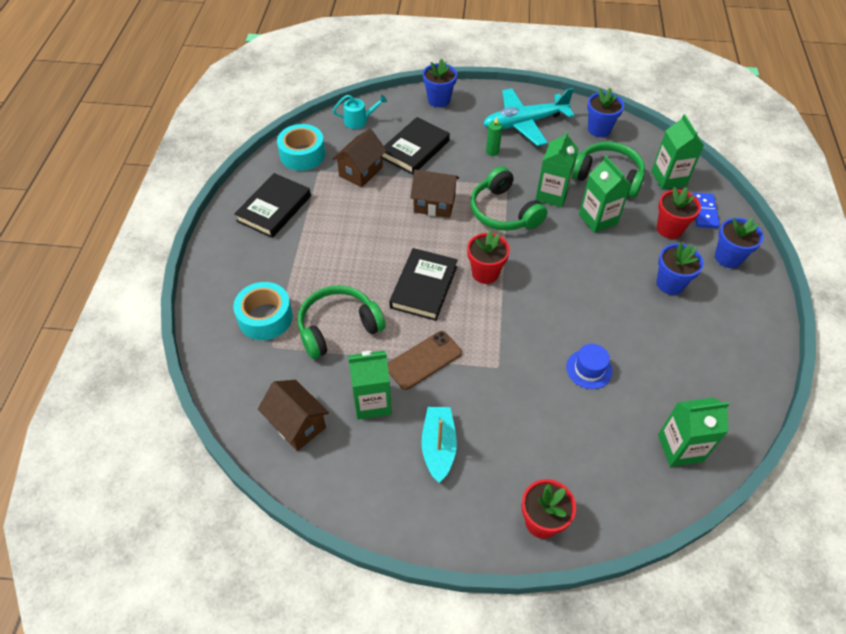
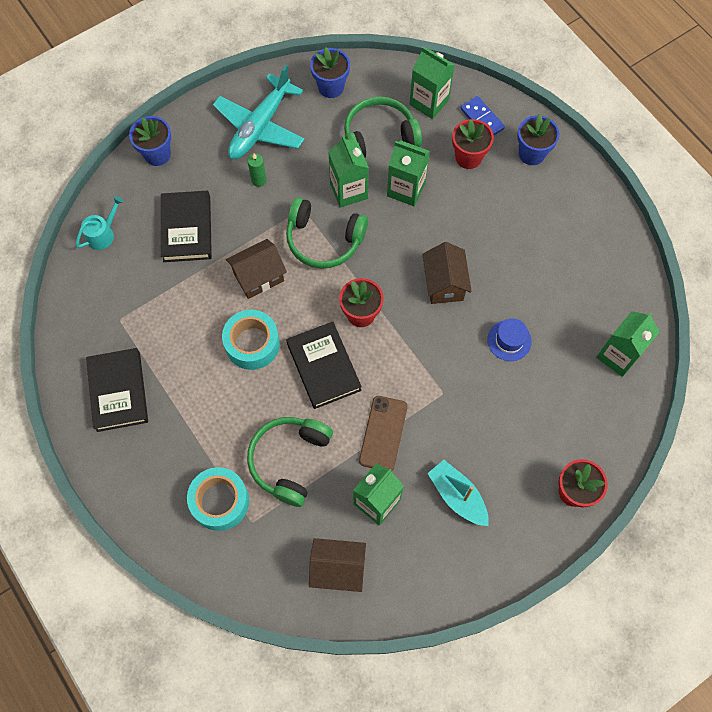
camera: 40 degrees left, 15 degrees up
(302, 154) = (86, 313): turquoise tape -> turquoise tape (252, 344)
(361, 171) = (160, 291): brown house -> brown house (444, 284)
(670, 284) = (508, 213): blue flower pot -> none

